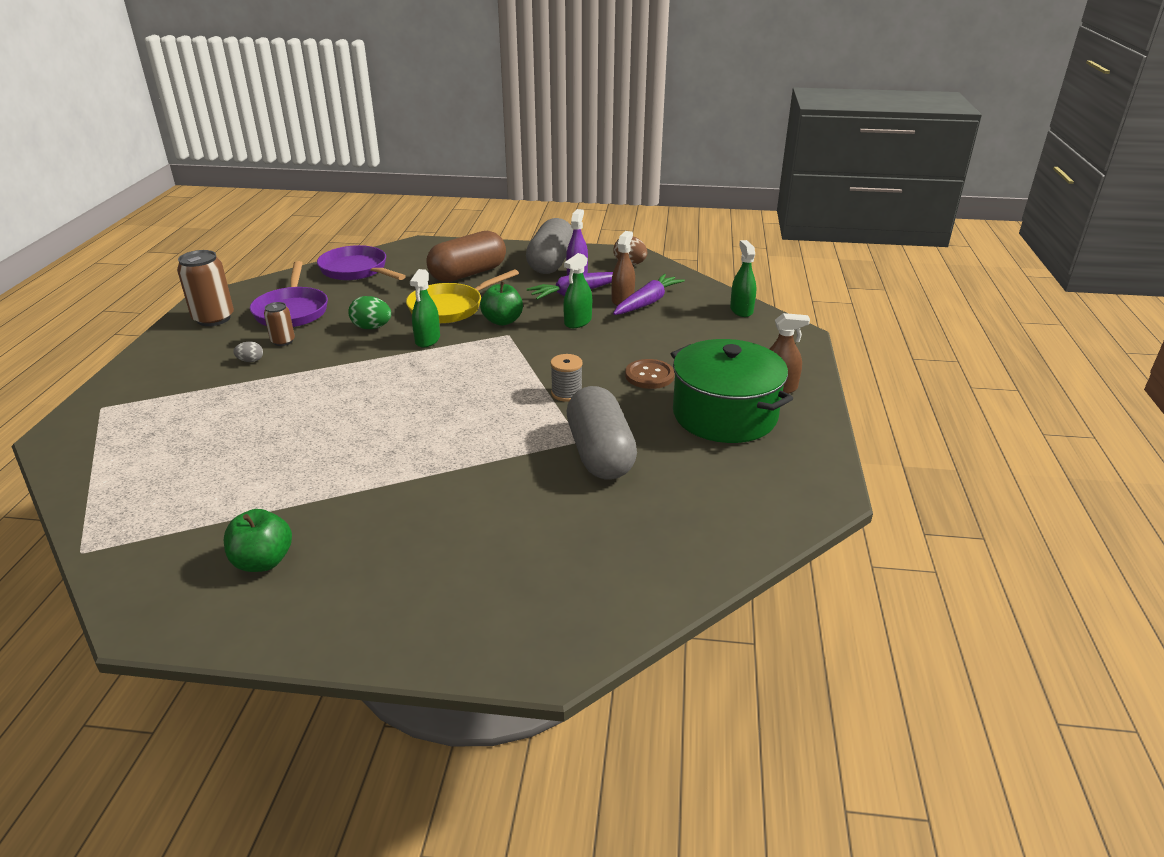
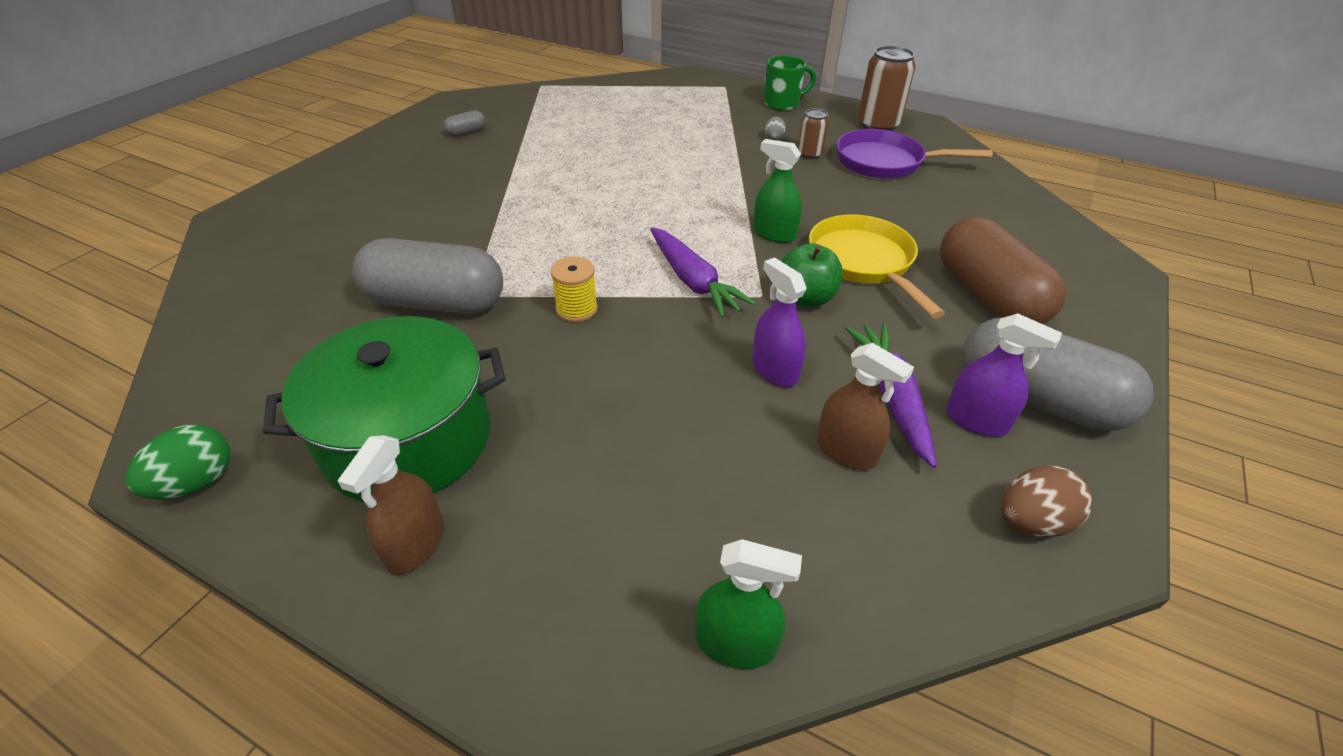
camera: 110 degrees right, 10 degrees up
(160, 367) = (783, 104): none -> green mug
(263, 561) = (466, 132): green apple -> grey capsule
(357, 270) = (1005, 209): purple pan -> none
(372, 327) = (823, 203): green egg -> green egg (196, 483)
(566, 393) = (576, 309): grey spool -> yellow spool
(578, 322) = (775, 370): green spray bottle -> purple spray bottle
(647, 303) = (823, 483): purple carrot -> purple carrot (693, 281)
(649, 376) = (566, 397): brown button -> none

